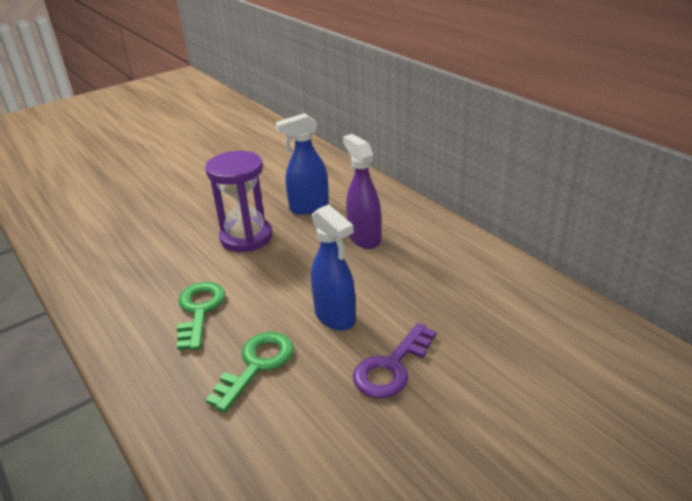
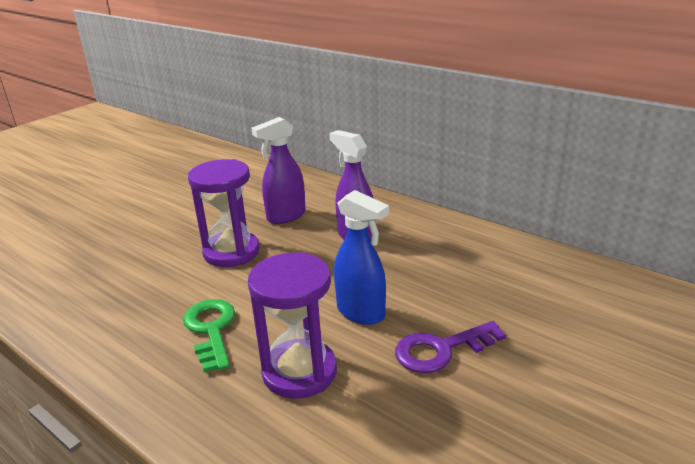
camera: 15 degrees left, 5 degrees down
(257, 365) = (299, 372): green key -> purple hourglass
(308, 207) = (285, 216): blue spray bottle -> purple spray bottle
(391, 368) = (440, 350): purple key -> purple key turned 45 degrees clockwise

